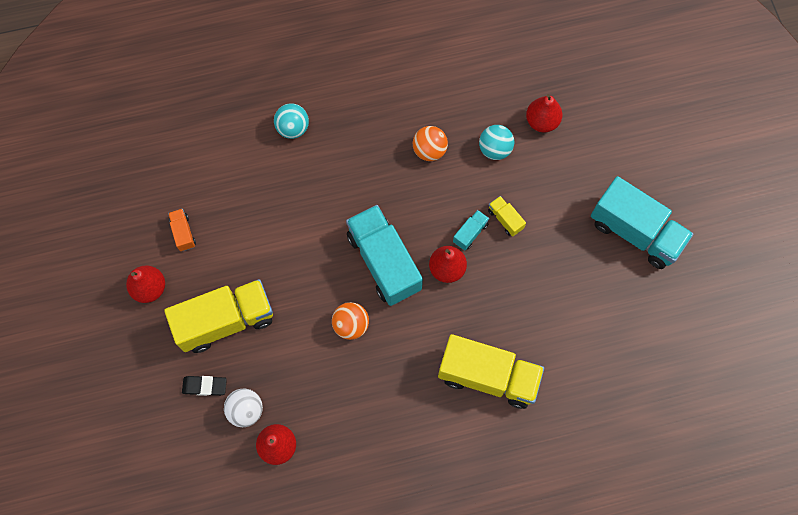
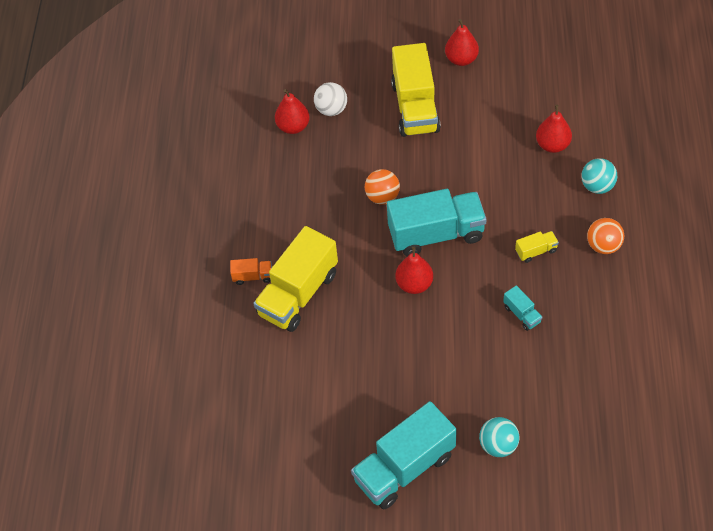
camera: 110 degrees right, 15 degrees down
(183, 233) = (507, 88): orange truck -> orange truck (252, 276)
(205, 386) = (362, 85): black eraser -> none
(429, 150) = (546, 297): orange ball -> orange ball (603, 246)
(470, 233) = (446, 312): turquoise truck -> turquoise truck (522, 314)
(495, 149) = (534, 357): turquoise ball -> turquoise ball (498, 445)
(505, 219) = (452, 347): yellow truck -> yellow truck (536, 251)
(542, 121) = (557, 411): red pear -> red pear (552, 145)

